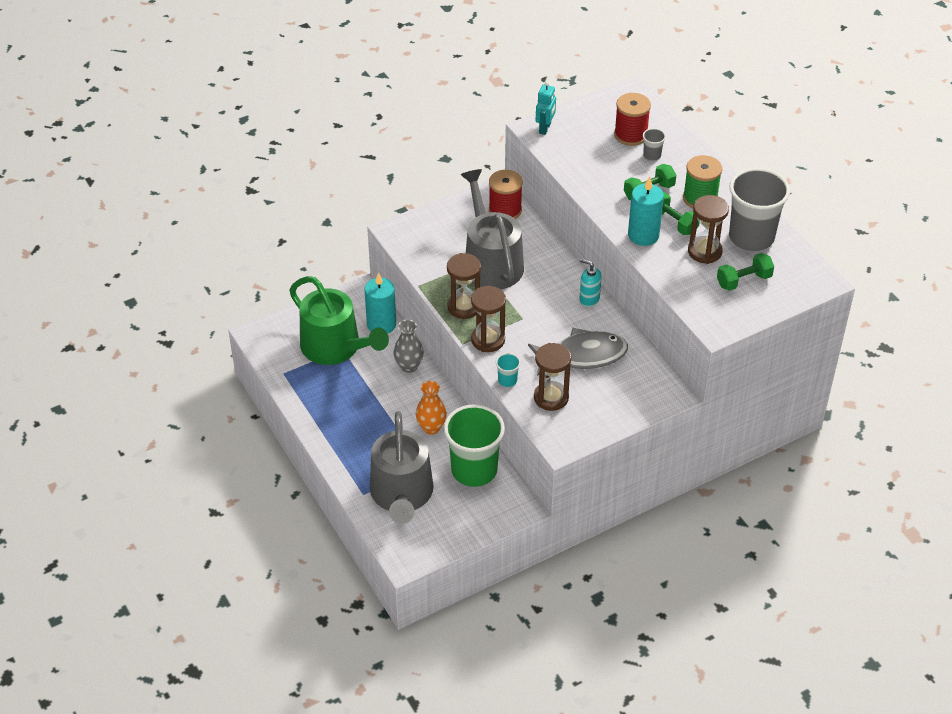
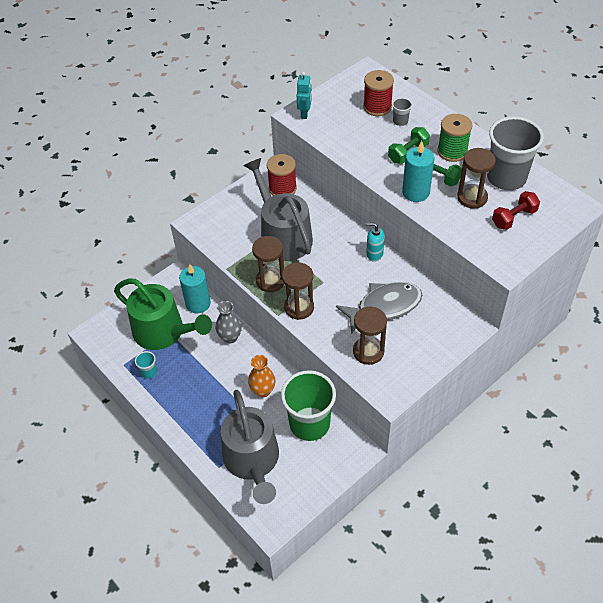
camera: 10 degrees left, 5 degrees up
(507, 380) = (326, 342): turquoise cup -> turquoise cup (149, 372)
(743, 280) = (514, 218): green dumbbell -> red dumbbell

